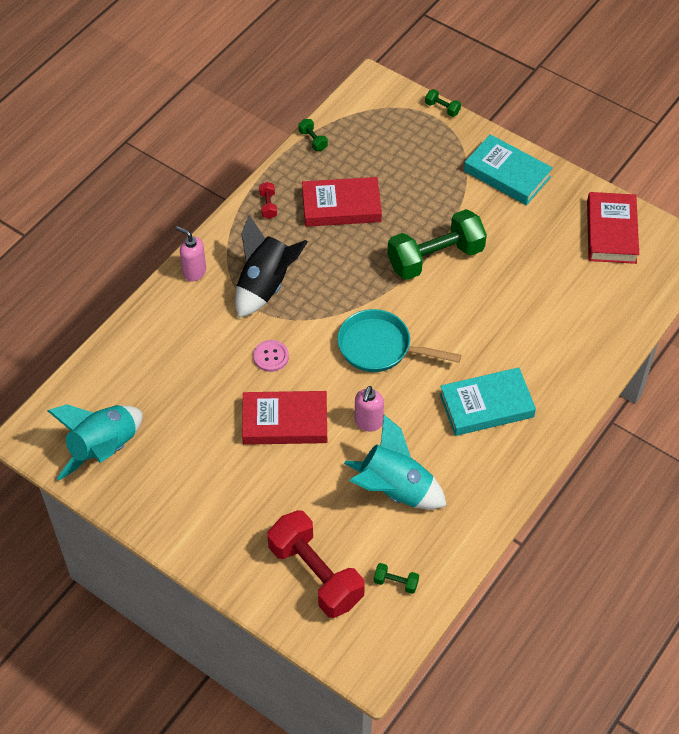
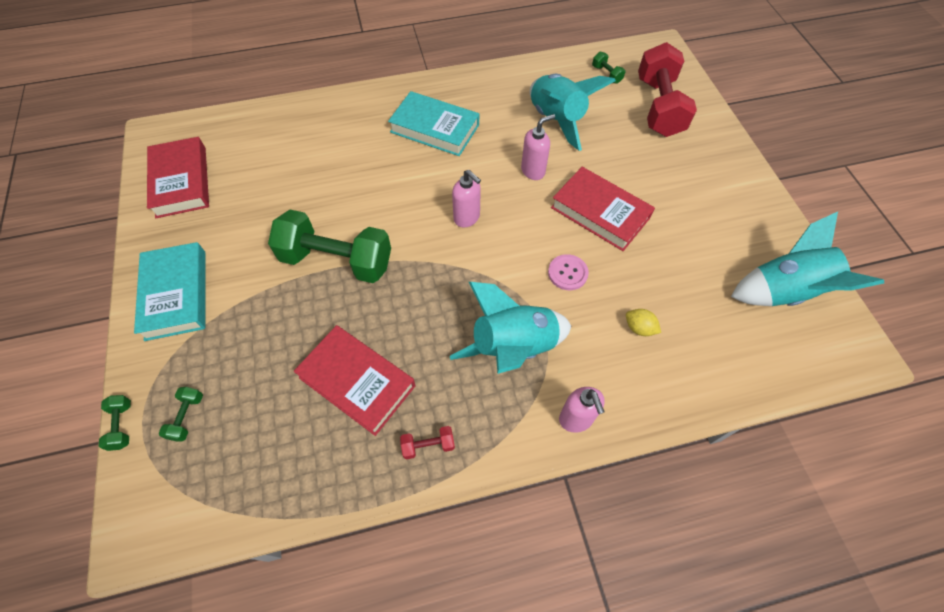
camera: 140 degrees left, 5 degrees up
(193, 351) = (639, 328): none -> yellow lemon
(266, 285) = (513, 347): black rocket -> turquoise rocket
(268, 205) = (428, 445): red dumbbell -> red dumbbell turned 45 degrees clockwise
(313, 140) = (293, 503): green dumbbell -> green dumbbell (187, 417)
(380, 347) = (467, 218): turquoise pan -> pink soap dispenser
(611, 232) = (181, 181): red book -> red book turned 60 degrees counterclockwise

